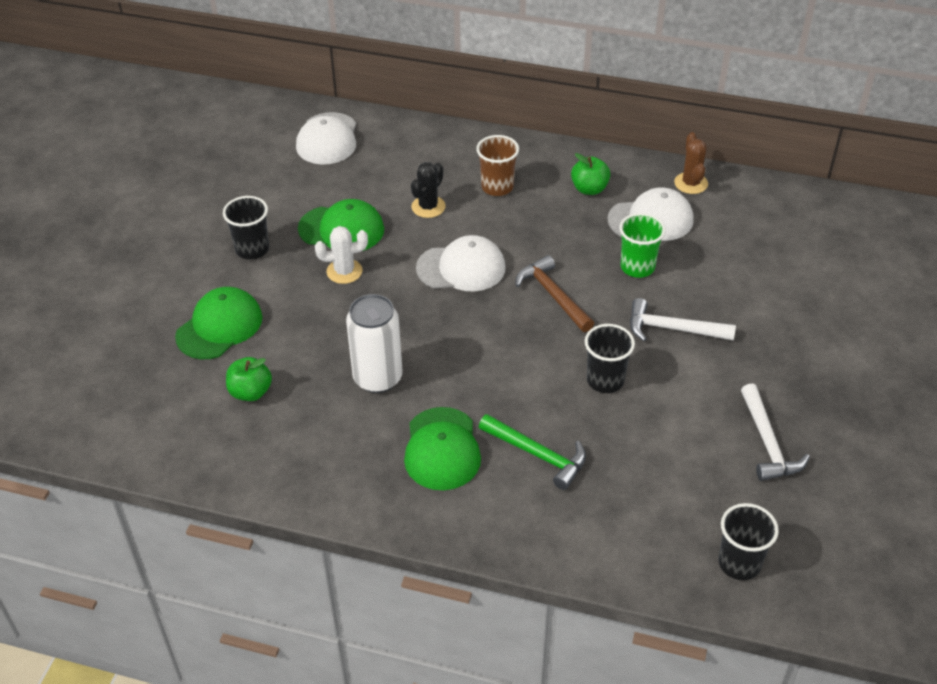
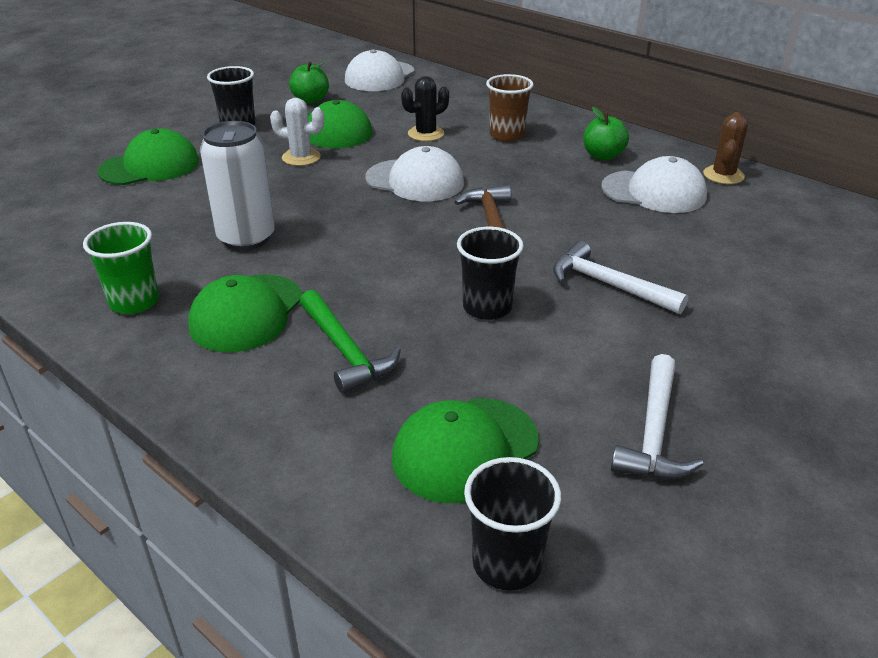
camera: 25 degrees right, 10 degrees down
(250, 392) = (120, 216): green apple -> green apple (310, 100)
(637, 267) = (607, 224): green cup -> green cup (134, 302)
(667, 499) = (465, 449): none -> green cap

